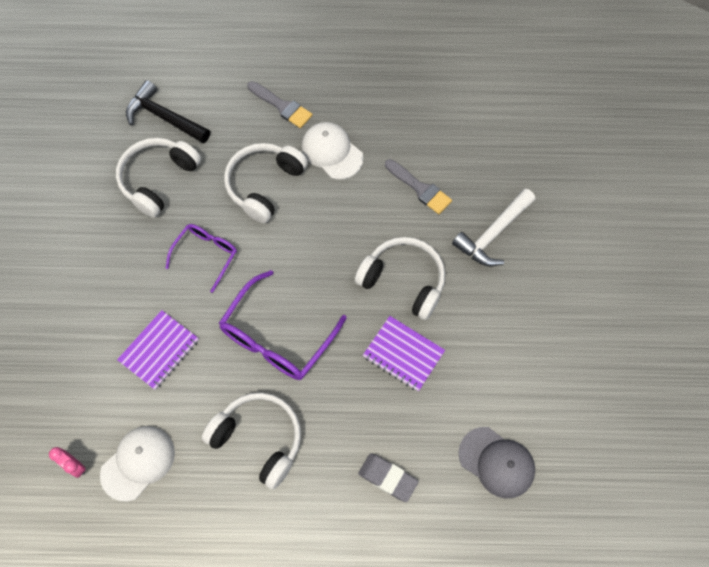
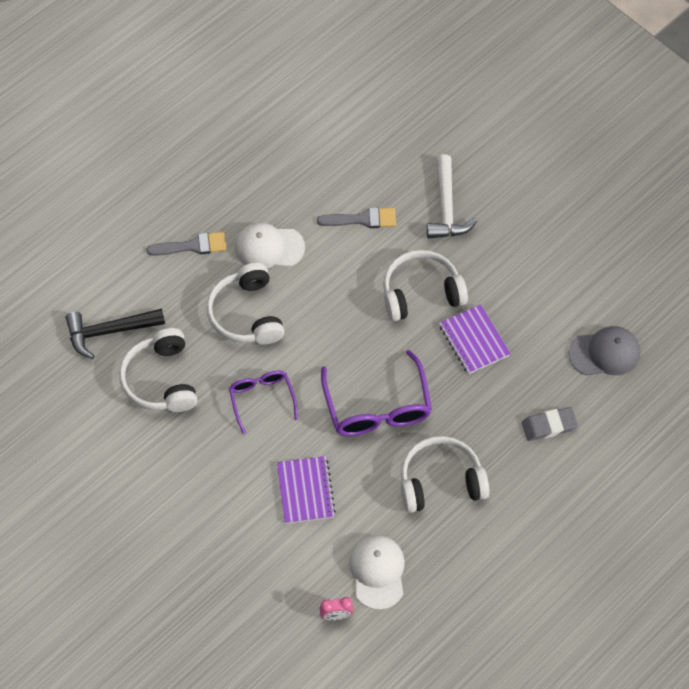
camera: 45 degrees left, 5 degrees down
(403, 354) = (474, 340): purple notebook -> purple notebook turned 75 degrees clockwise

